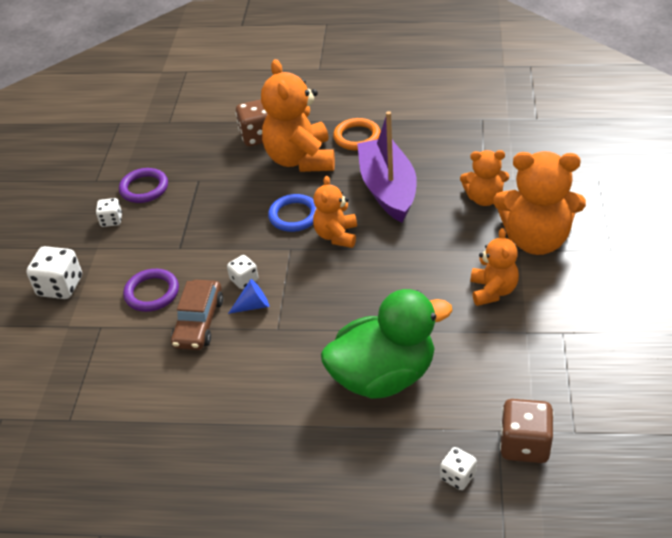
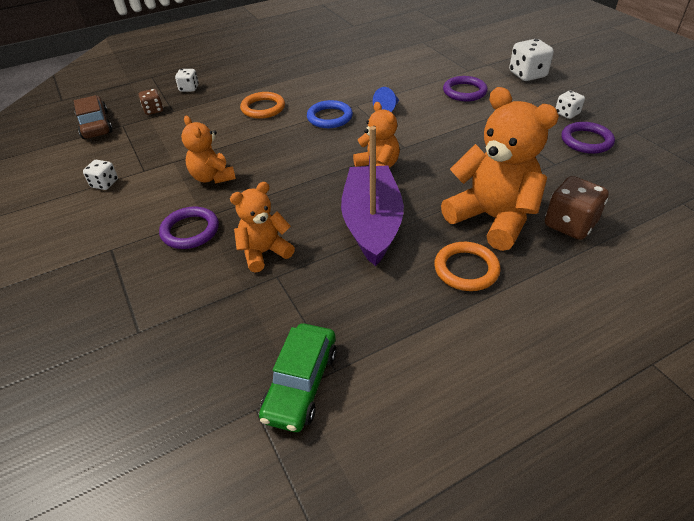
camera: 145 degrees right, 0 degrees up
(199, 322) = (411, 90): brown car -> brown car (95, 125)
(244, 280) = (413, 118): white dice -> white dice (104, 184)
(294, 216) = (431, 169): blue ring -> blue ring (329, 117)
(383, 376) = (263, 108): green duck -> orange ring
(388, 189) = (372, 223): purple boat -> purple boat turned 135 degrees counterclockwise
(505, 119) = (301, 384): none -> green car
(524, 445) = (153, 110): brown dice -> brown dice, size x0.59
(536, 240) = (190, 231): orange teddy bear -> purple ring

